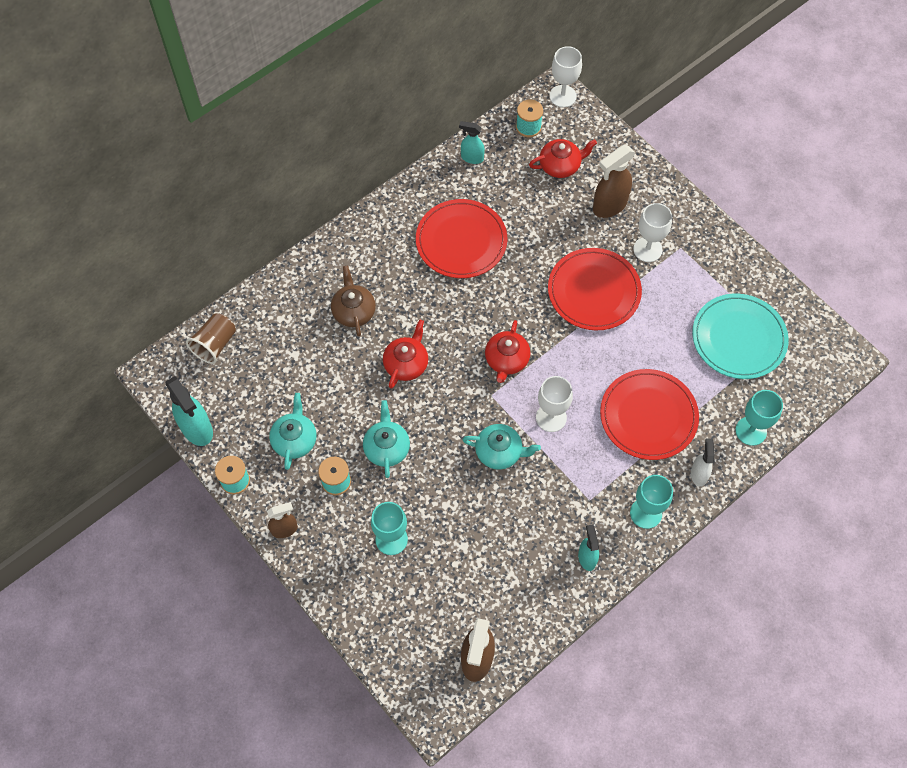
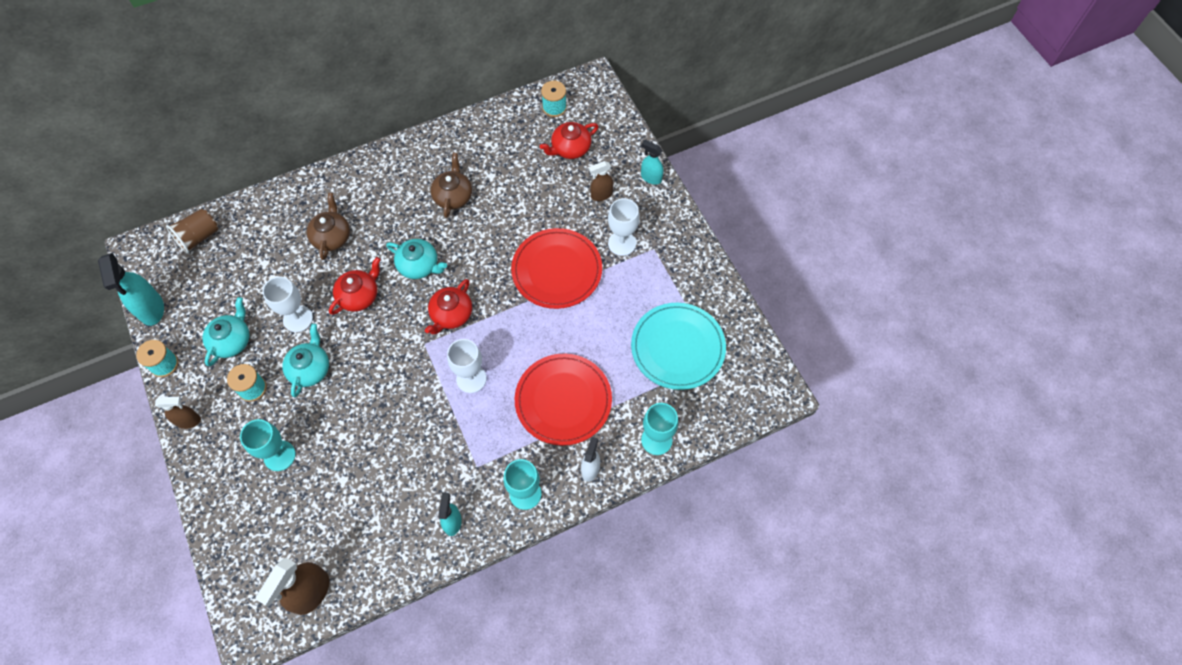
camera: 15 degrees right, 0 degrees up
(461, 241) = (453, 196): red plate -> brown teapot
(472, 158) = (492, 124): turquoise spray bottle -> turquoise spray bottle (651, 177)
(499, 452) = (411, 399): turquoise teapot -> turquoise teapot (419, 265)
(560, 165) = (570, 148): red teapot -> red teapot turned 150 degrees clockwise
(562, 96) = (596, 87): white goblet -> white goblet (298, 319)
(609, 206) = (601, 195): brown spray bottle -> brown spray bottle, size x0.59

